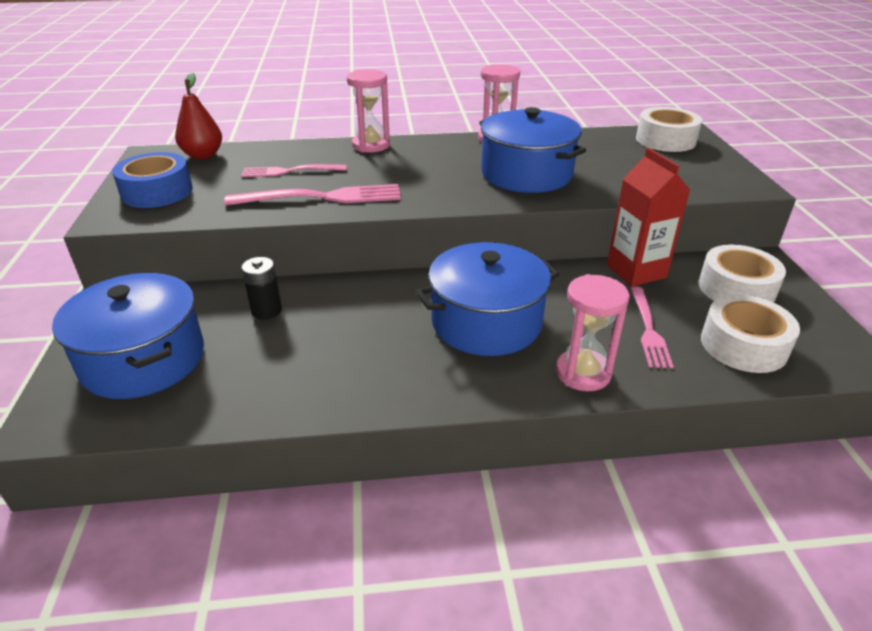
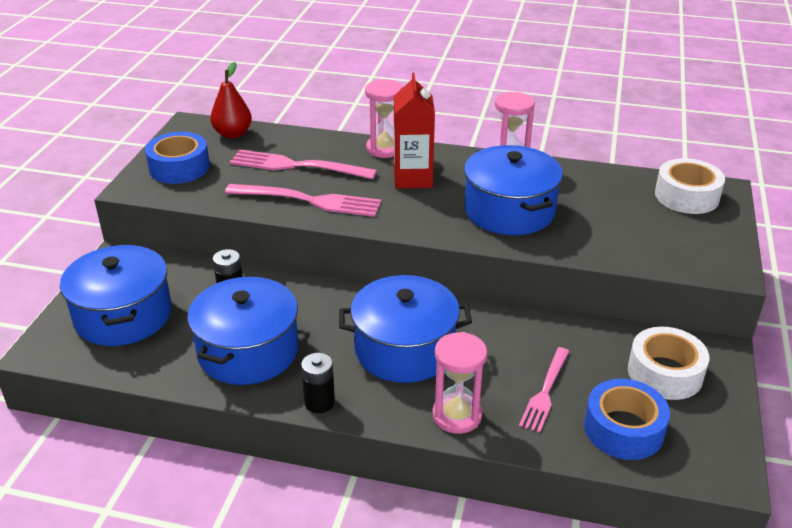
camera: 20 degrees right, 0 degrees up
(289, 171) = (296, 166): pink fork -> pink fork, size x1.55
(317, 363) = (248, 351): none -> blue pot
(431, 396) = (319, 402): none -> black battery
(636, 271) = (578, 332): red carton -> red carton (413, 178)
(743, 345) = (623, 429): white tape -> blue tape

